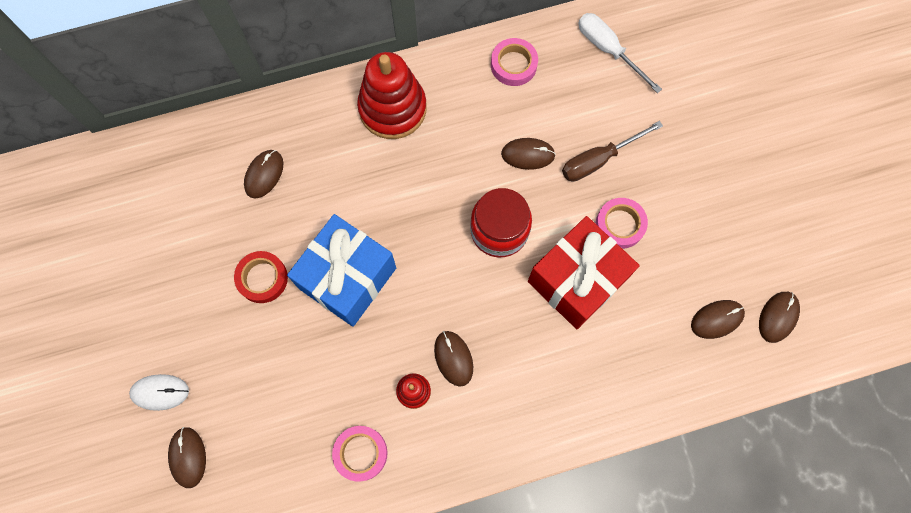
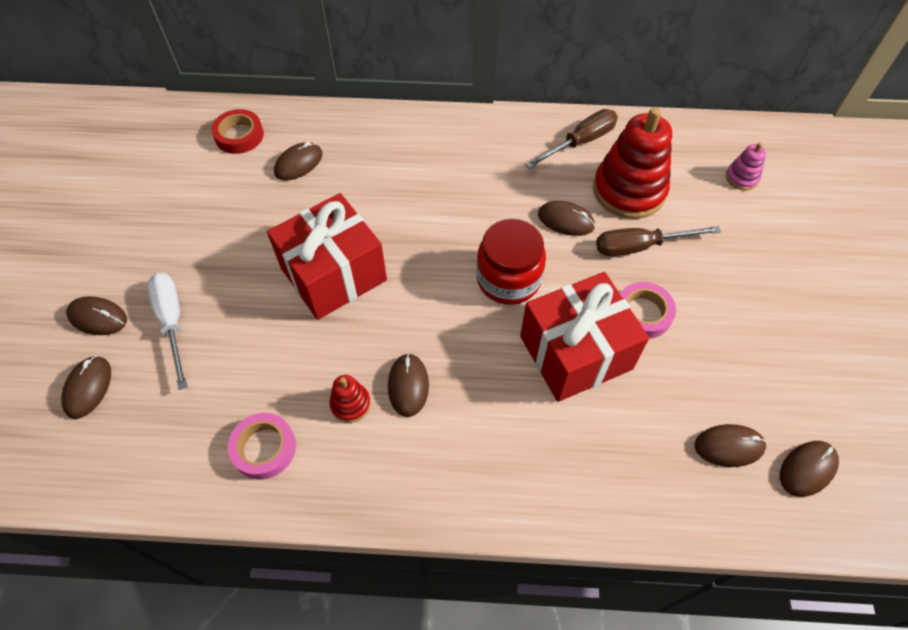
camera: 20 degrees right, 15 degrees down
(160, 392) = (98, 317): white mouse -> brown mouse
(262, 278) = (251, 248): red tape -> red tape (239, 136)
(347, 278) = (333, 274): blue gift -> red gift
(392, 108) = (446, 145): red stacking toy -> red stacking toy (629, 191)
(513, 65) = (580, 142): pink tape -> brown screwdriver
(608, 50) = (683, 155): white screwdriver -> white screwdriver (172, 322)
(665, 58) = (741, 178): none -> pink stacking toy

